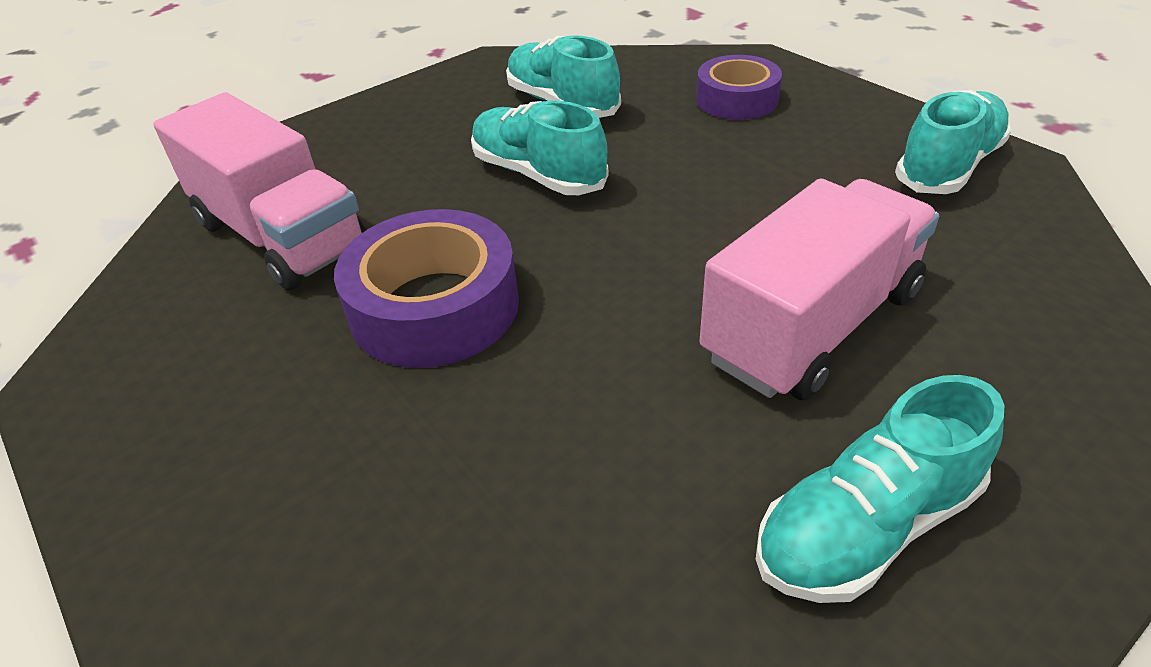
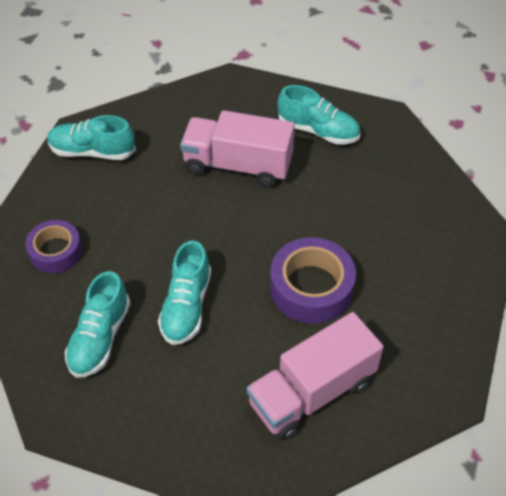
camera: 125 degrees left, 10 degrees up
(281, 236) = (311, 392): pink truck -> pink truck turned 135 degrees counterclockwise

